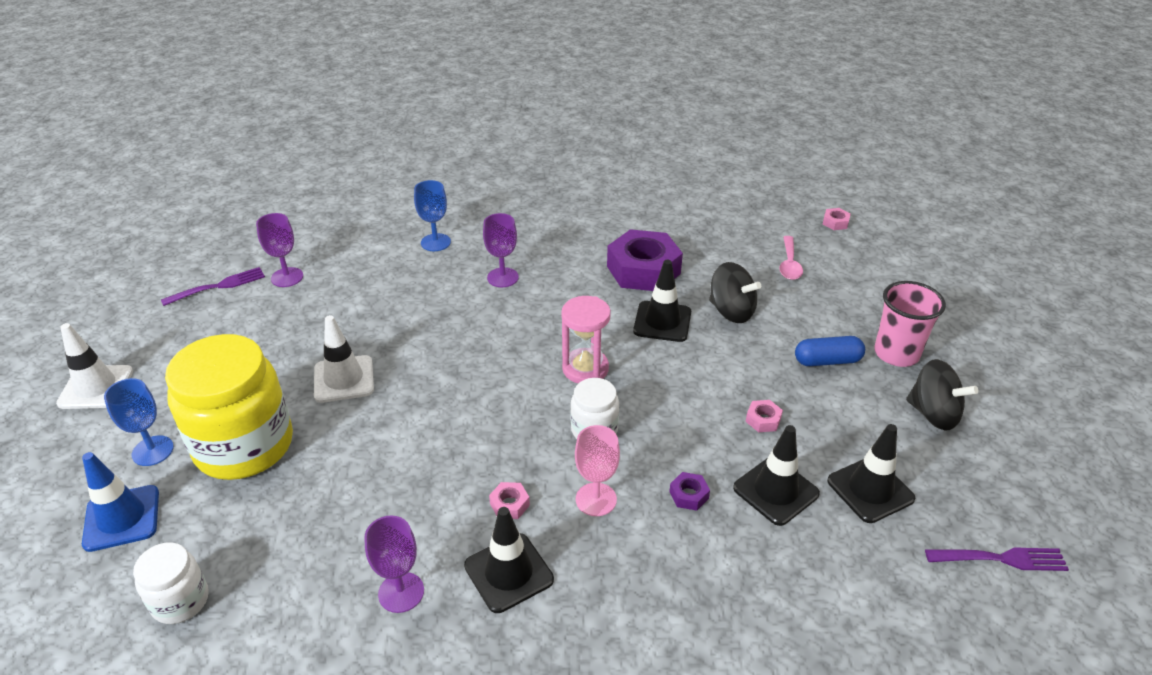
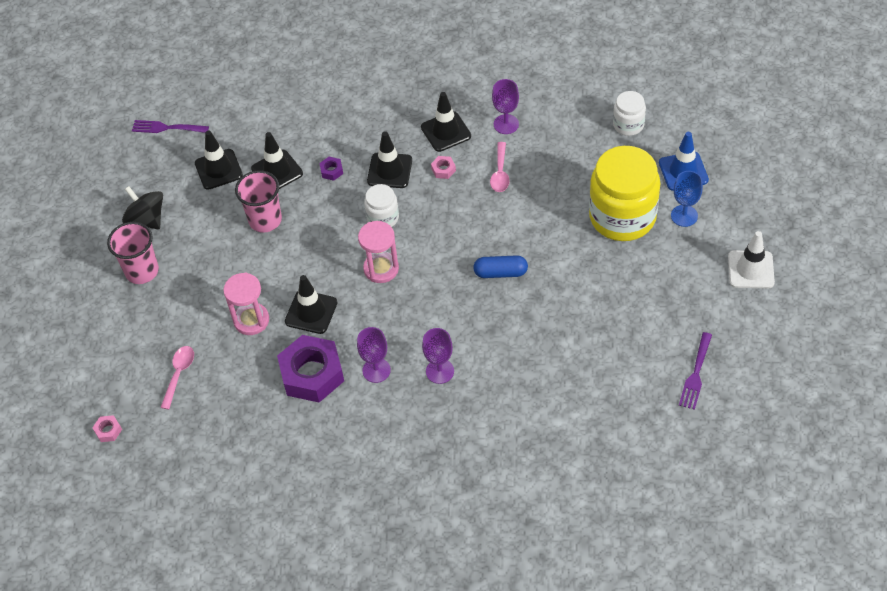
camera: 170 degrees left, 15 degrees up
(218, 286) = (695, 374): purple fork -> purple fork turned 45 degrees counterclockwise
(287, 277) = (636, 382): purple goblet -> purple goblet (376, 370)
(344, 379) = (564, 268): white traffic cone -> none
(418, 503) = (500, 173): none -> pink spoon
(435, 242) = (503, 423): blue goblet -> none
(596, 499) = (389, 170): pink goblet -> black traffic cone
(731, 311) = (251, 320): black spinning top -> pink hourglass
(763, 420) = (265, 220): pink nut -> pink cup
(827, 361) = (197, 267): blue capsule -> blue capsule (500, 273)

